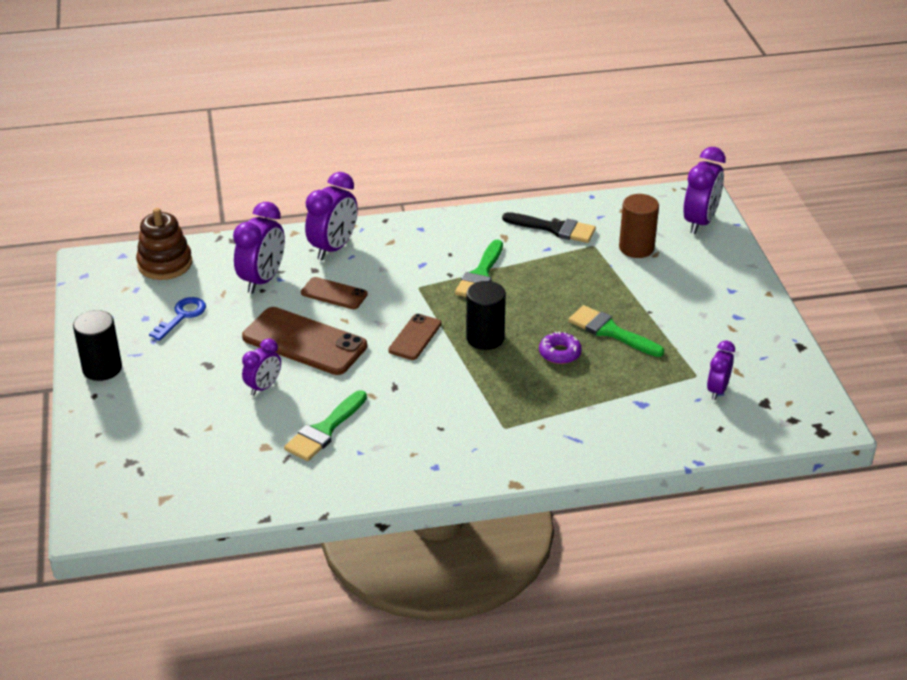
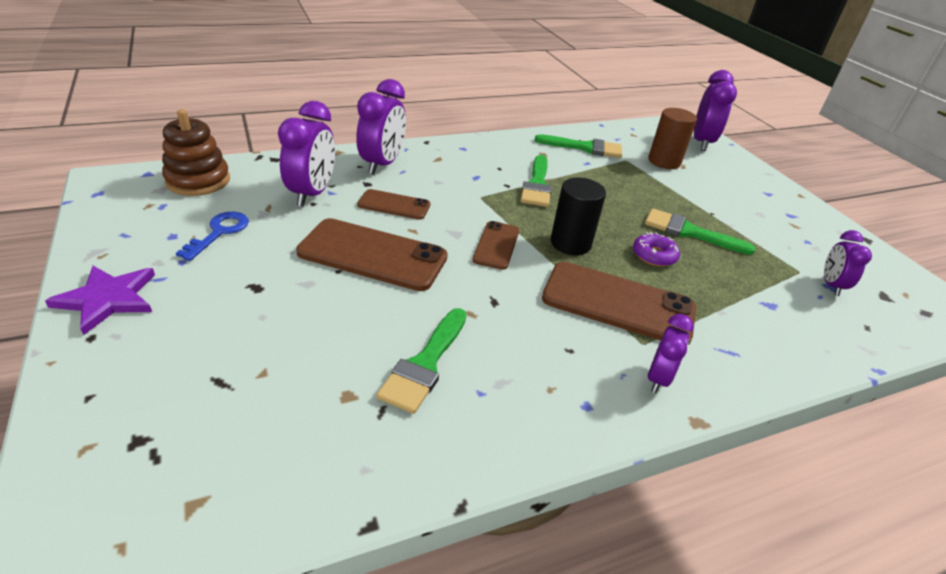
camera: 15 degrees left, 0 degrees up
(102, 368) = (108, 299): black cylinder -> purple star
(263, 387) = (332, 311): purple clock -> purple clock (658, 378)
(500, 394) = (618, 303): none -> brown phone
(555, 229) = (585, 148): black brush -> green brush

